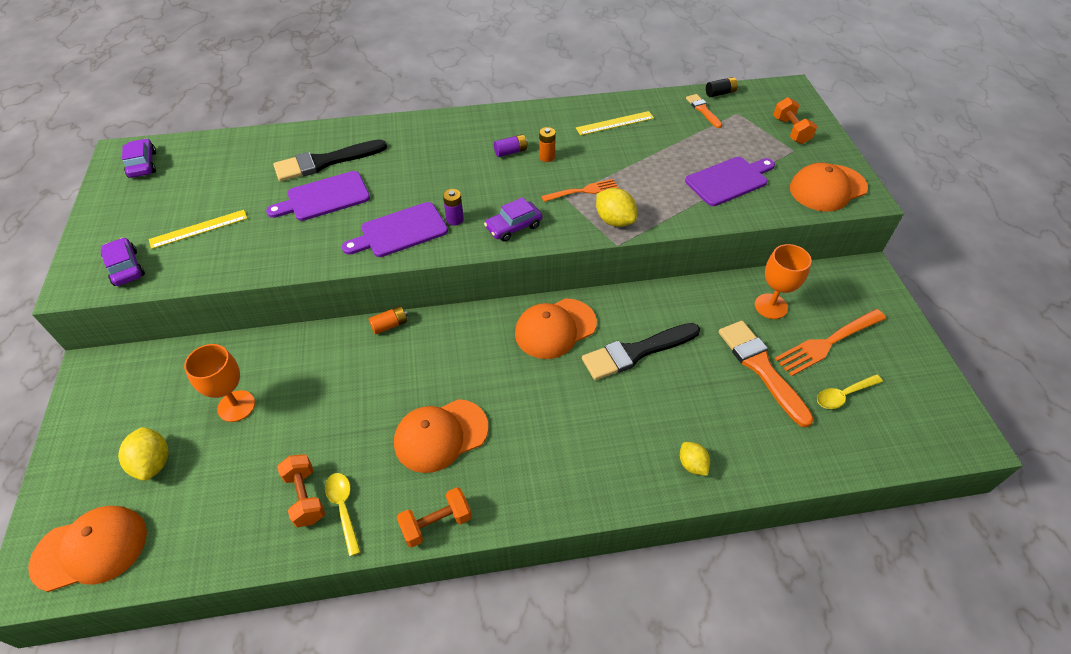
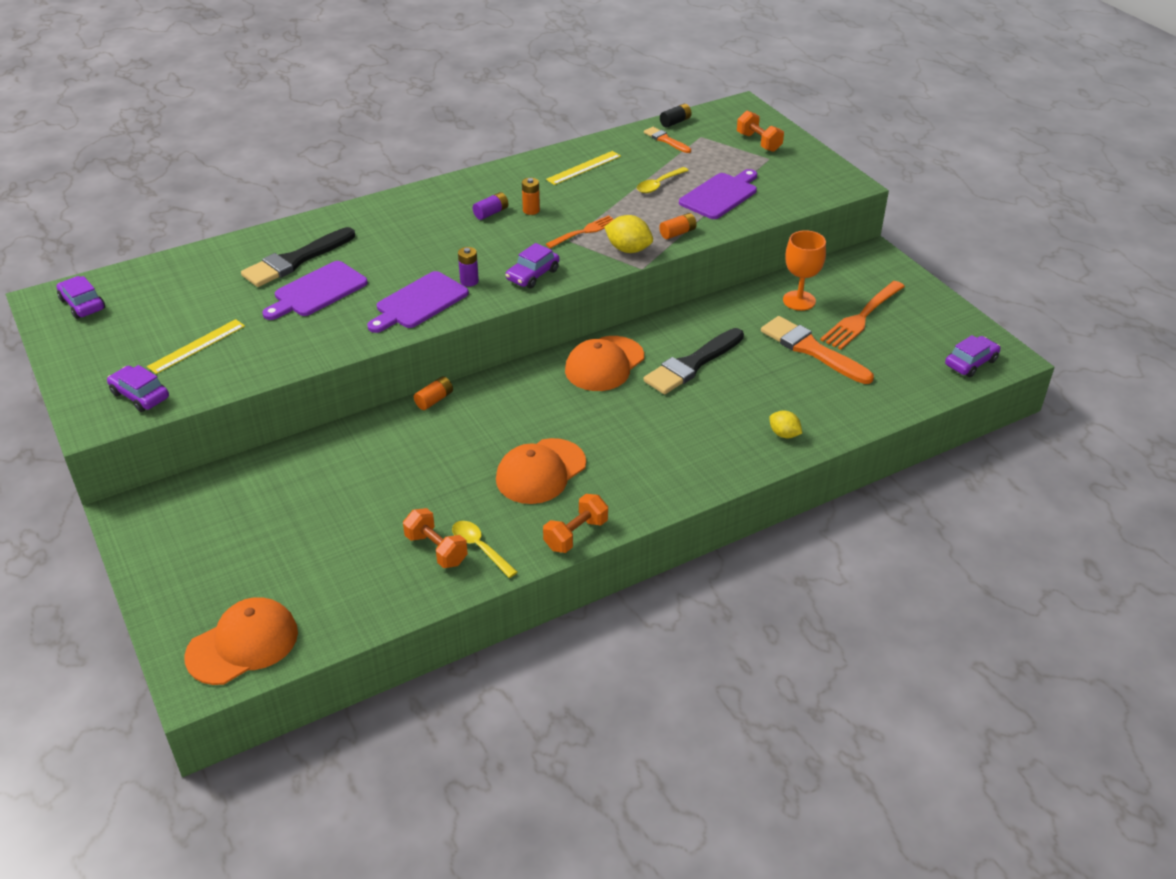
camera: 20 degrees left, 10 degrees down
(153, 463) = (259, 566): yellow lemon -> none
(236, 406) = (315, 501): orange goblet -> none
(669, 213) = (677, 233): none -> orange battery
(827, 188) = (813, 183): orange cap -> none
(843, 395) = (891, 352): yellow spoon -> yellow spoon (659, 184)
(926, 432) = (970, 362): none -> purple car

